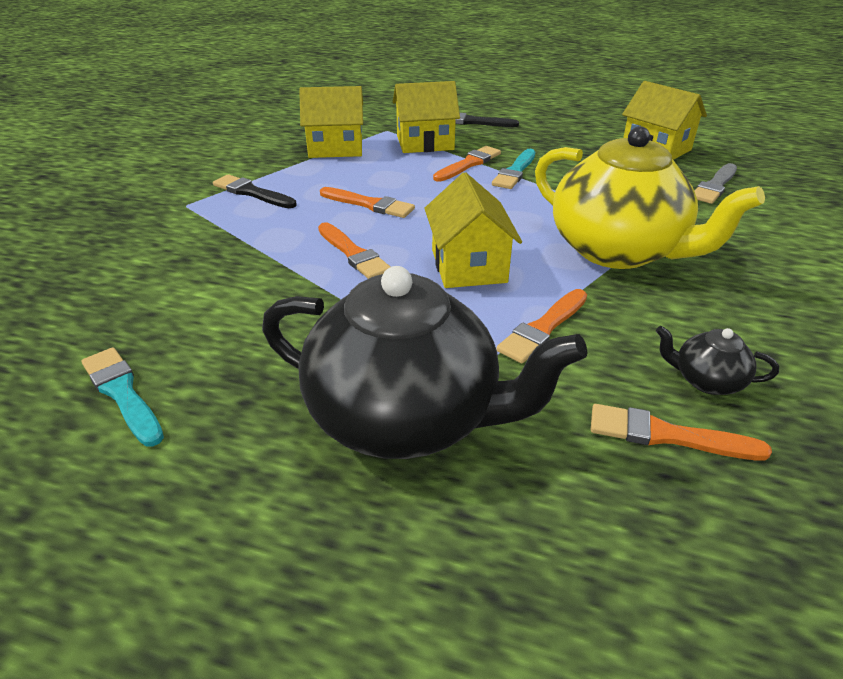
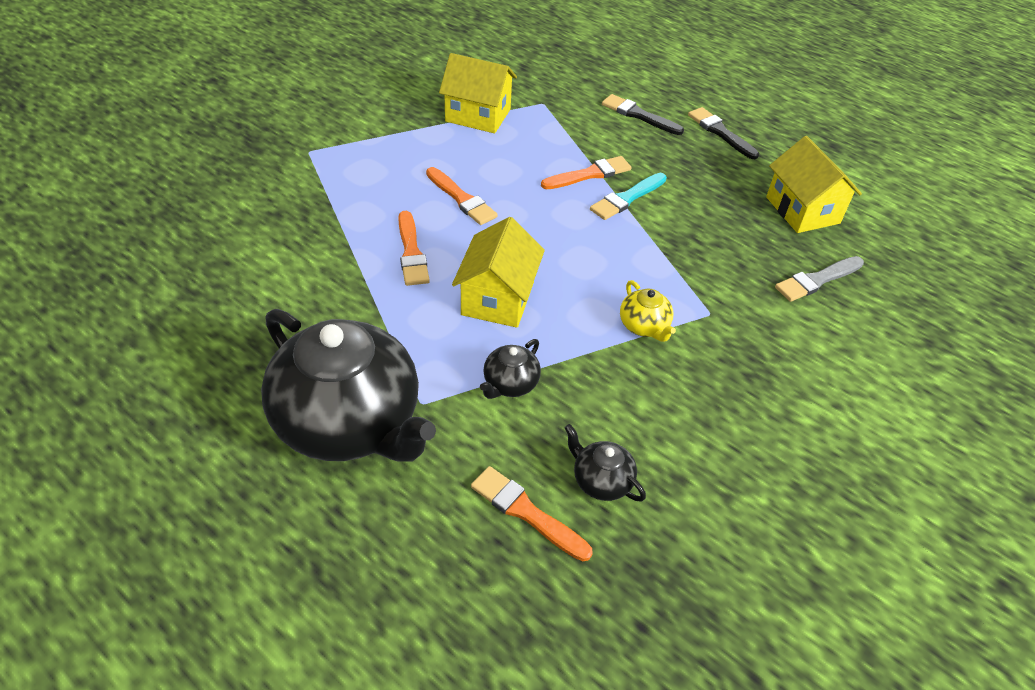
camera: 20 degrees right, 10 degrees up
(122, 393) = (174, 329): turquoise brush -> none
(252, 193) = (370, 153): black brush -> black brush (720, 132)
(425, 143) = (567, 132): yellow house -> none
(543, 328) = (510, 384): orange brush -> black teapot
(617, 250) = (644, 326): yellow teapot -> yellow teapot, size x0.40

